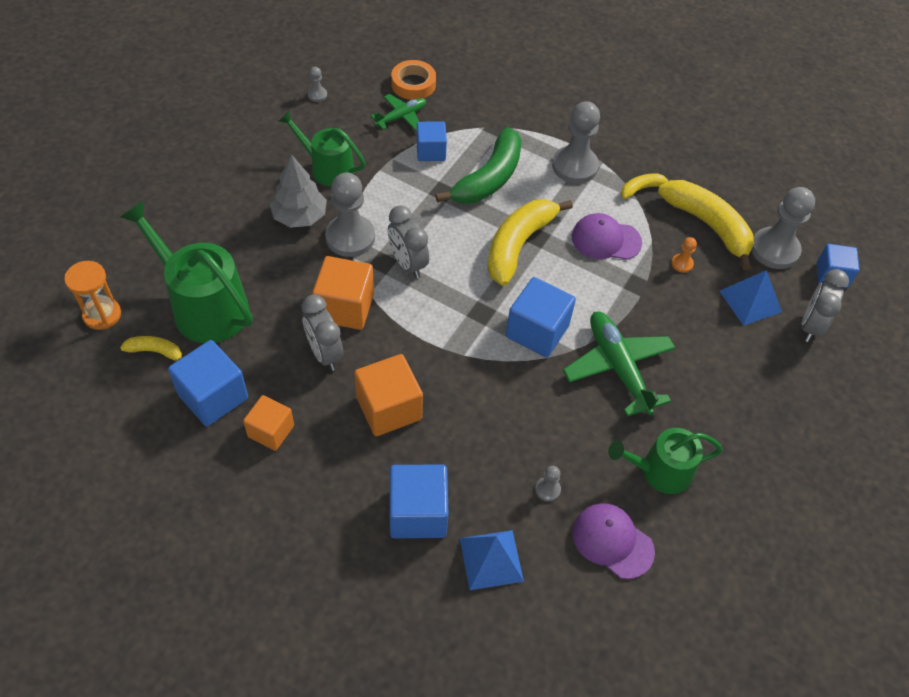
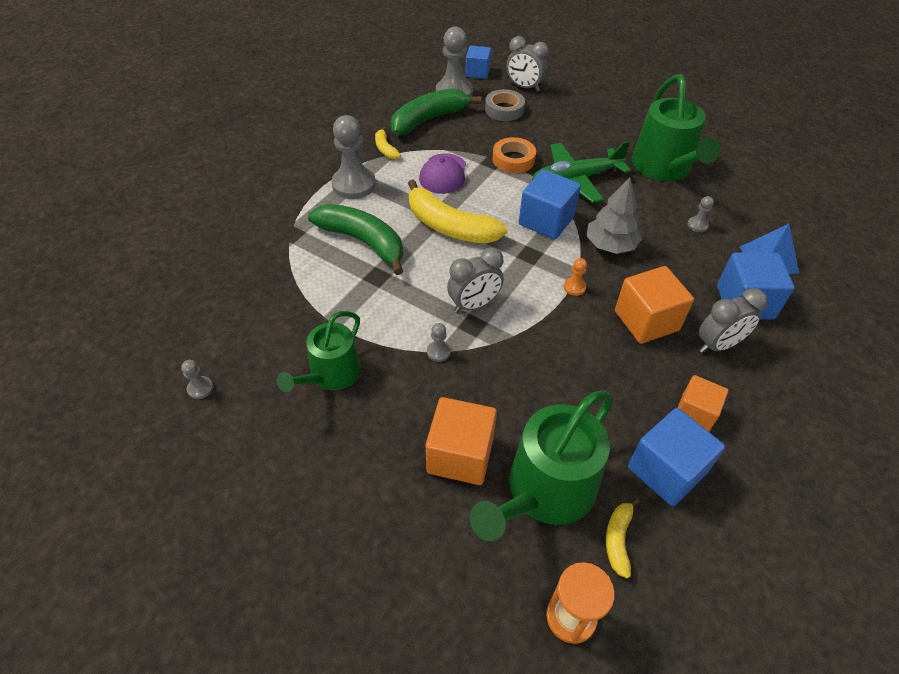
camera: 85 degrees left, 5 degrees down
(300, 216) = (406, 399): grey tree -> grey tree (610, 245)
(325, 353) = (593, 371): grey clock -> grey clock (718, 345)
(345, 307) = (533, 355): orange cube -> orange cube (460, 455)
(350, 237) = (438, 352): grey pawn -> grey pawn, size x0.44
(401, 117) = (259, 307): green plane -> none
(413, 84) = (207, 296): orange tape -> orange tape (513, 159)
(431, 151) = (318, 283): blue cube -> none
(612, 541) = (728, 196): purple cap -> none
(660, 471) = (664, 168): green watering can -> green watering can, size x1.57
(682, 264) = (469, 137): orange pawn -> orange pawn (574, 287)
(708, 225) = (428, 120): yellow banana -> green banana
(750, 301) = (504, 109): blue pyramid -> grey tape

